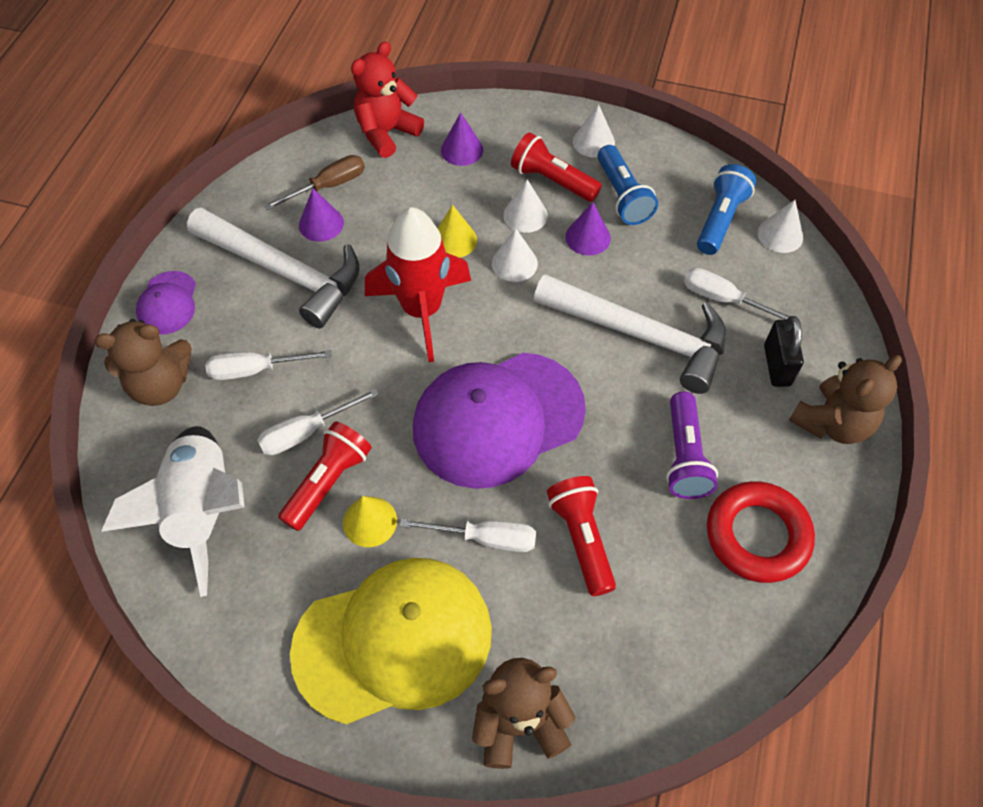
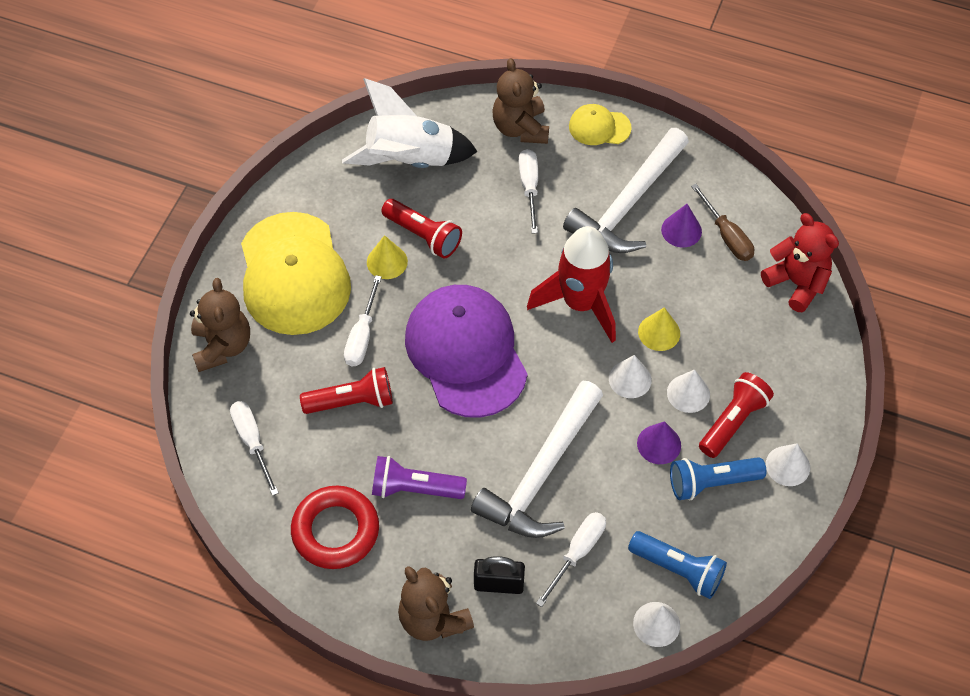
camera: 95 degrees right, 0 degrees up
(168, 303) = (599, 127): purple cap -> yellow cap
(307, 432) = (468, 222): white screwdriver -> white screwdriver (252, 442)
(462, 150) = (774, 345): purple cone -> none

